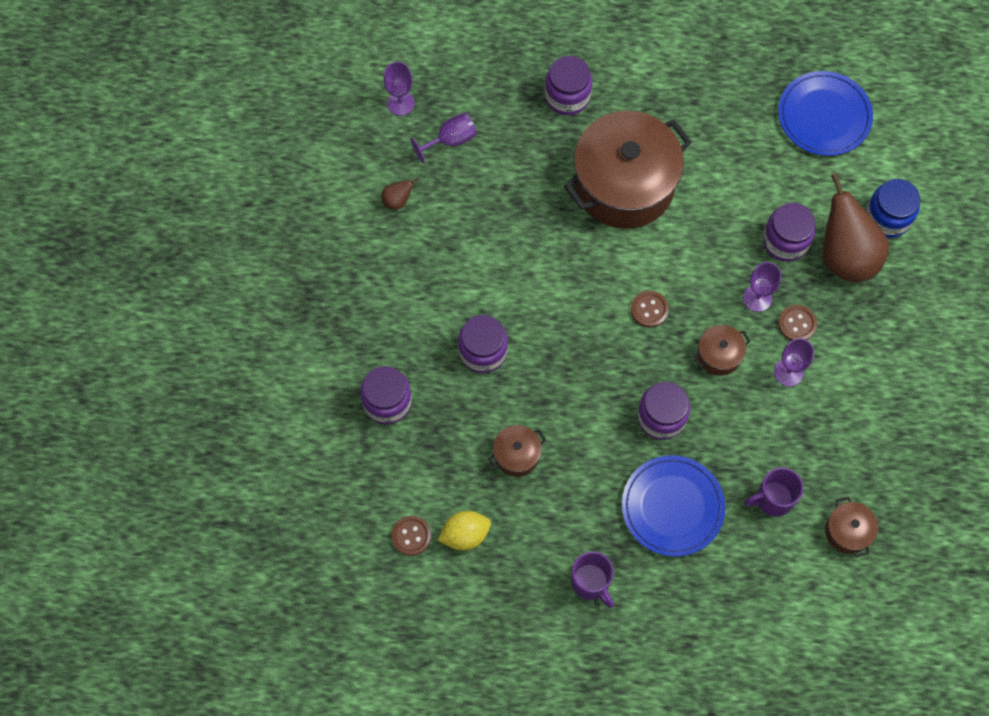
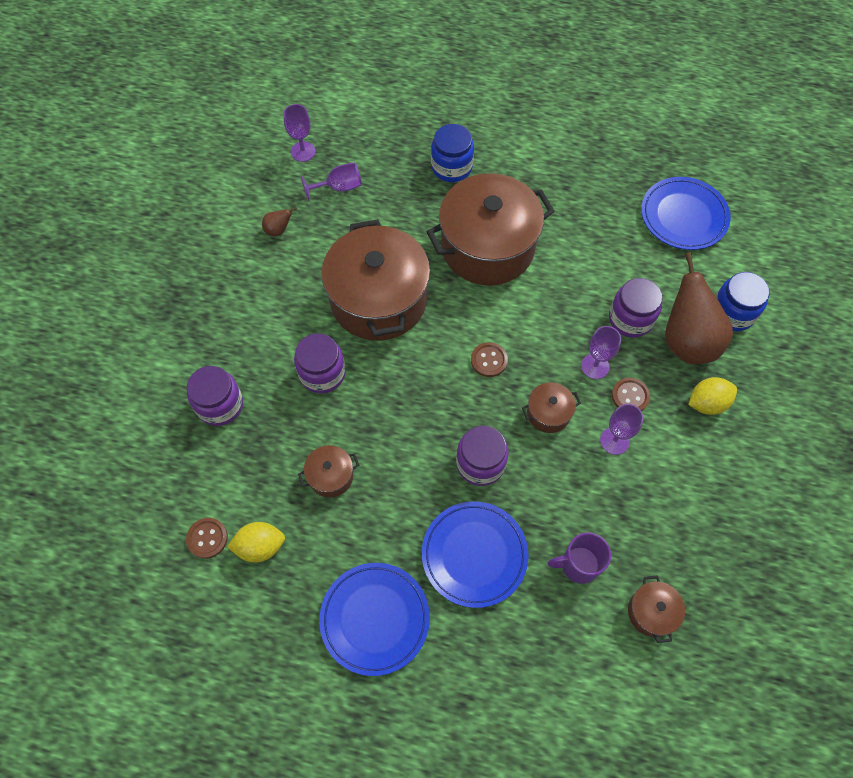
camera: 10 degrees right, 5 degrees down
(522, 262) = (378, 300): none -> brown pot
(567, 96) = (451, 167): purple jar -> blue jar
(590, 583) = (375, 619): purple mug -> blue plate
(873, 318) = (707, 403): none -> yellow lemon

